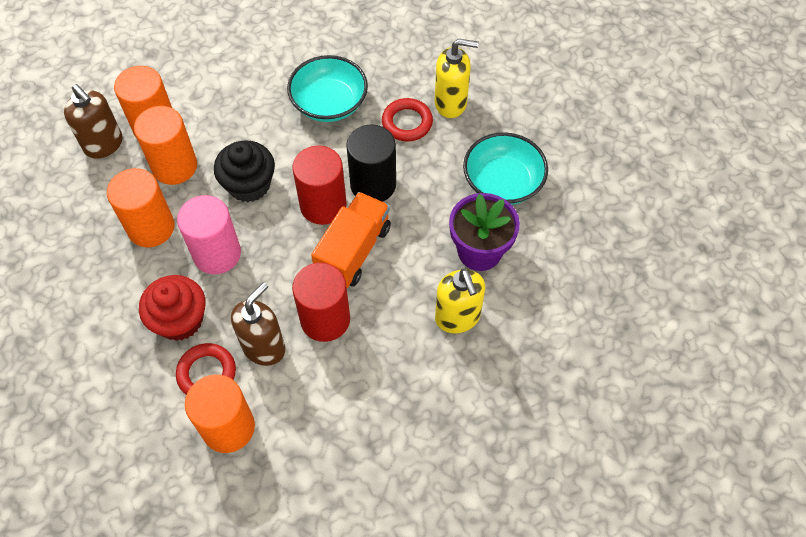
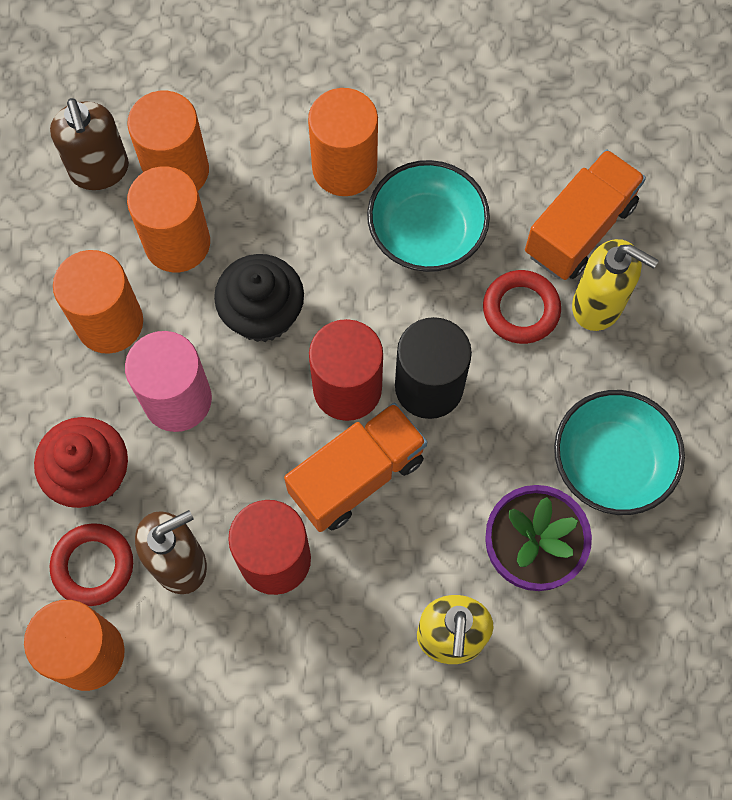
camera: 25 degrees right, 10 degrees up
(261, 87) = (344, 168): none -> orange cylinder
(419, 68) = (579, 229): none -> orange truck

